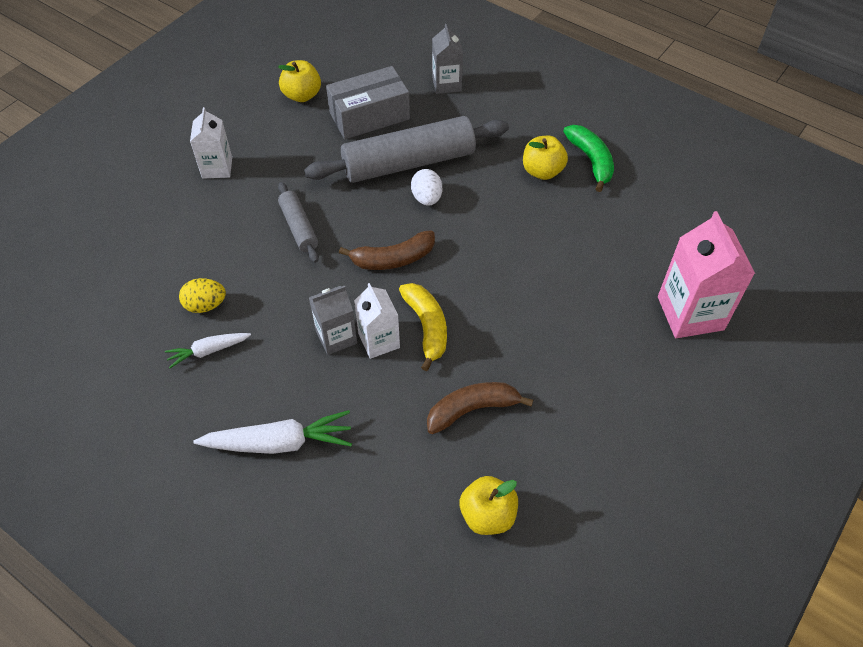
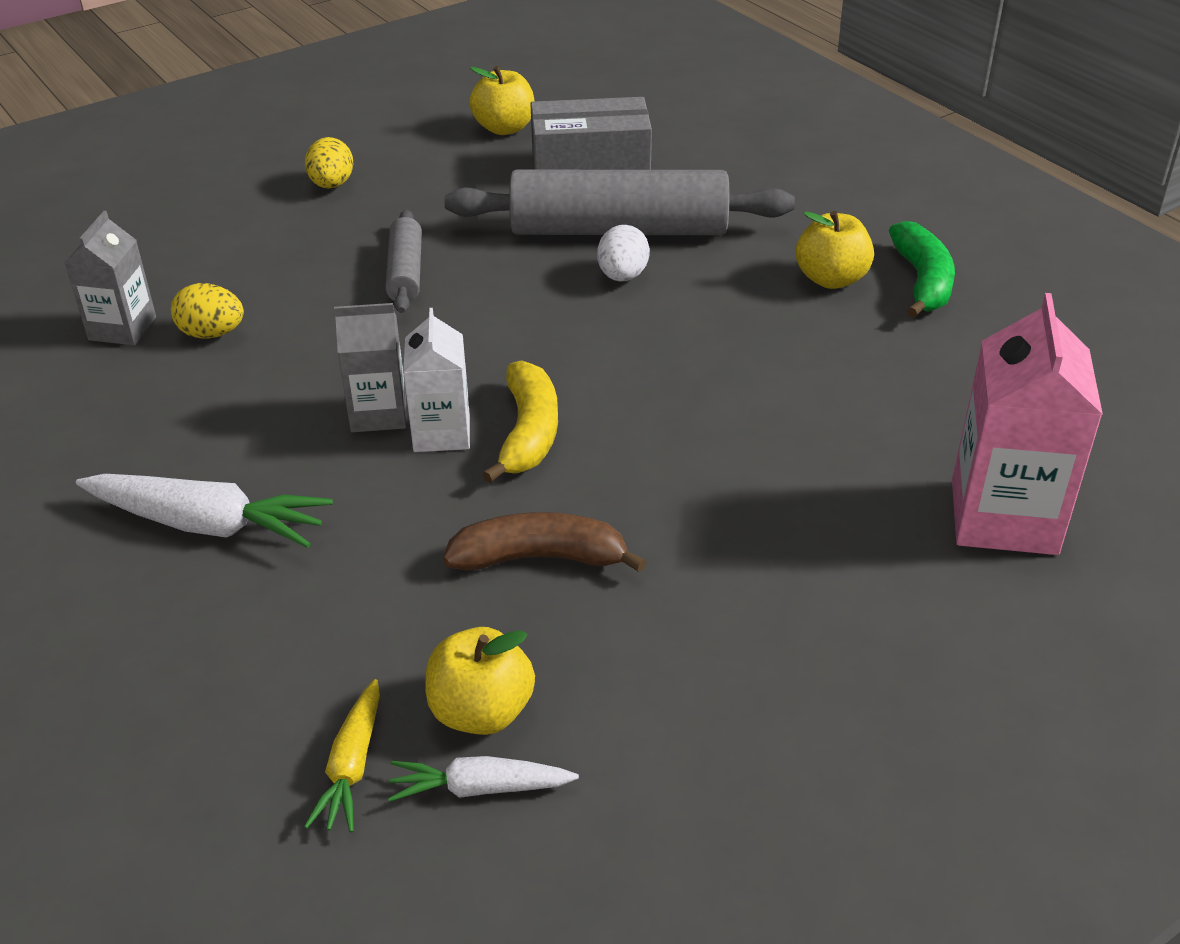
camera: 20 degrees right, 15 degrees down
(208, 351) = (179, 387): white carrot -> white carrot (480, 788)
(217, 168) = (332, 185): white carton -> yellow egg
(393, 259) = (525, 338): brown banana -> none
(438, 569) = (352, 766): none -> yellow carrot
(446, 84) = (731, 151): grey carton -> grey carton (122, 328)

